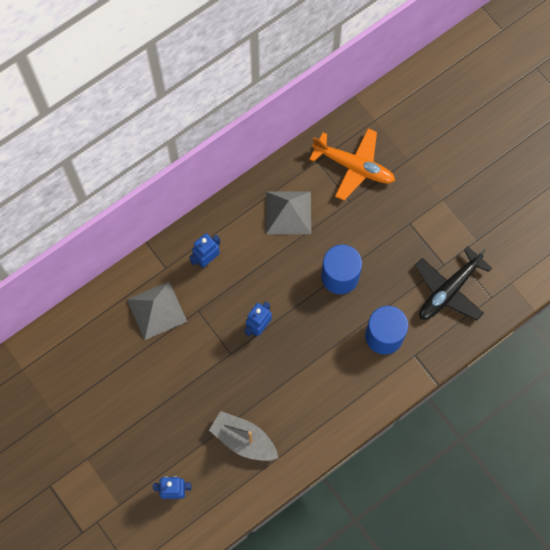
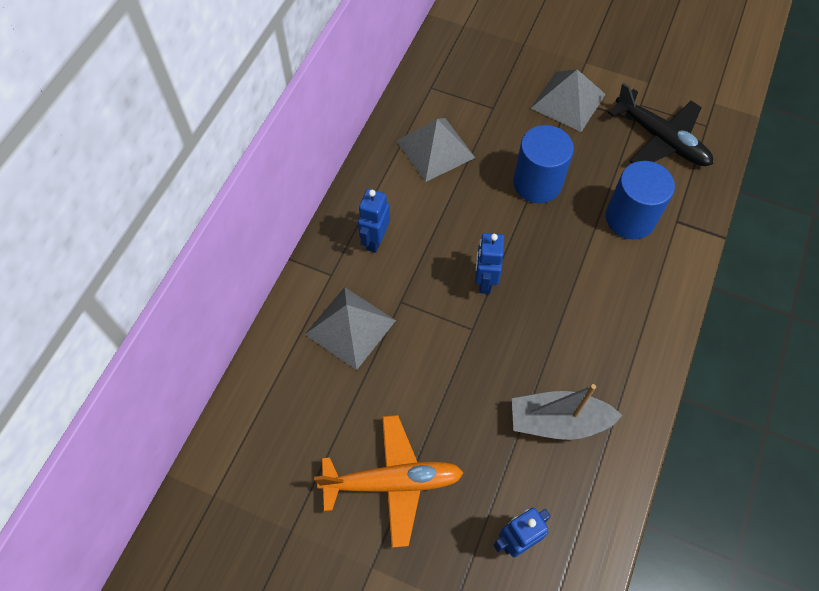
camera: 30 degrees left, 10 degrees down
(353, 166) = (473, 74): orange plane -> orange plane (392, 482)
(406, 224) = (568, 101): none -> grey pyramid
(449, 290) = (660, 139): black plane -> black plane turned 60 degrees counterclockwise

